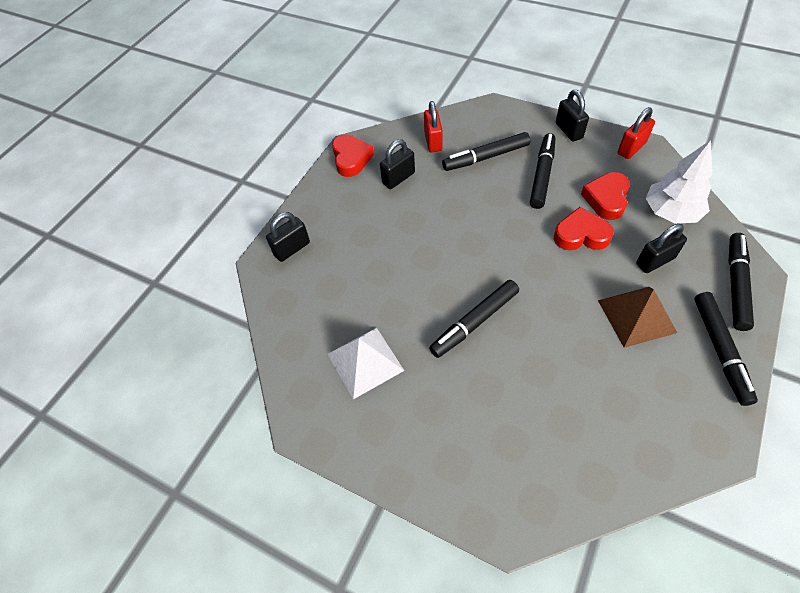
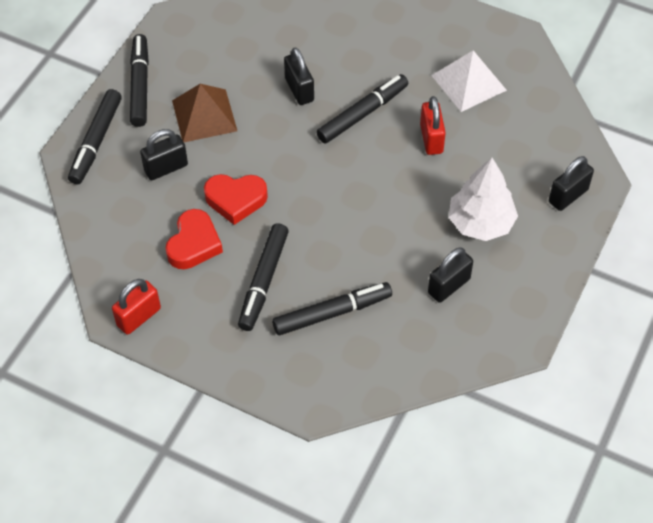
camera: 175 degrees right, 0 degrees up
(351, 158) = (516, 321): red heart -> none
(433, 141) = (403, 344): red padlock -> red padlock (431, 139)
(568, 131) = (213, 352): black padlock -> black padlock (299, 90)
(671, 212) = (126, 223): white tree -> white tree (480, 222)

